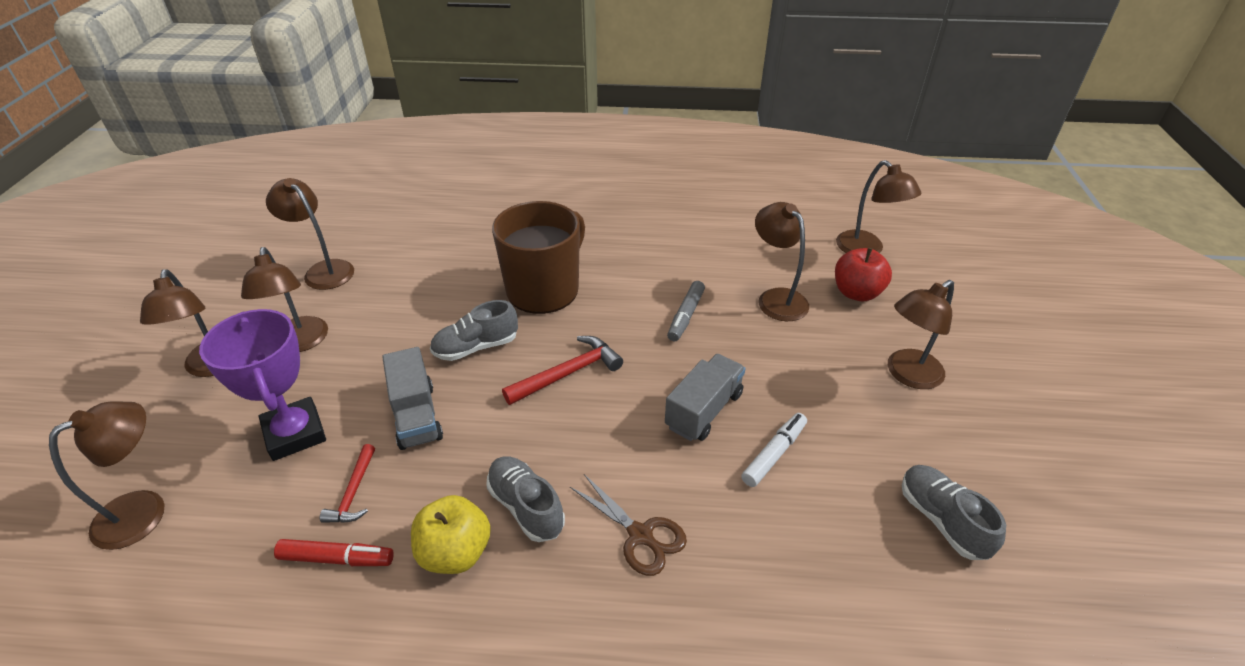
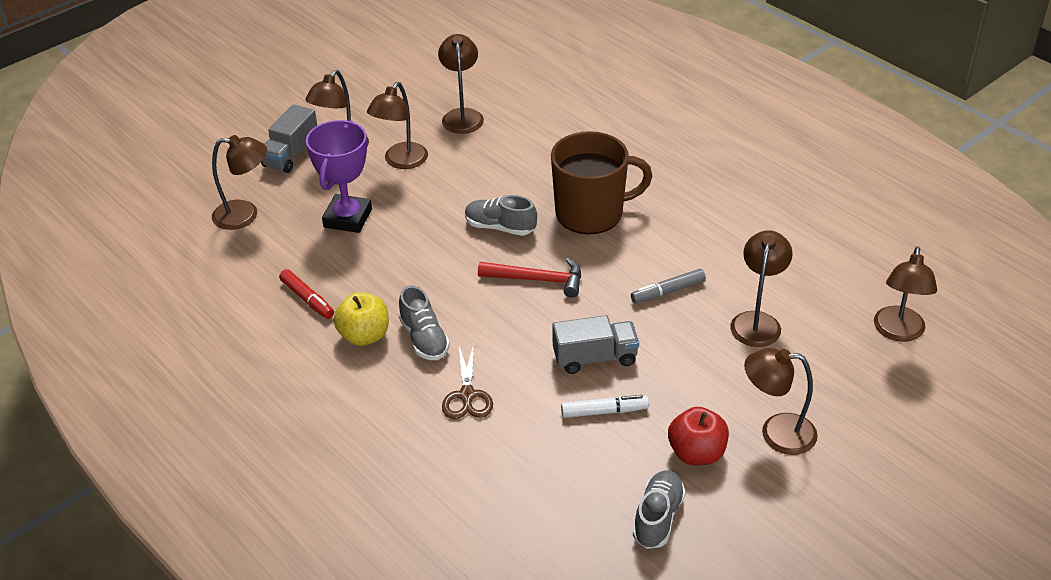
camera: 45 degrees right, 0 degrees up
(353, 492) = (346, 271): red hammer -> none
(416, 416) = (420, 249): grey truck -> grey truck (291, 154)
(526, 507) = (424, 339): grey shoe -> grey shoe turned 150 degrees clockwise
(856, 293) = (831, 357): red apple -> red apple (696, 453)

